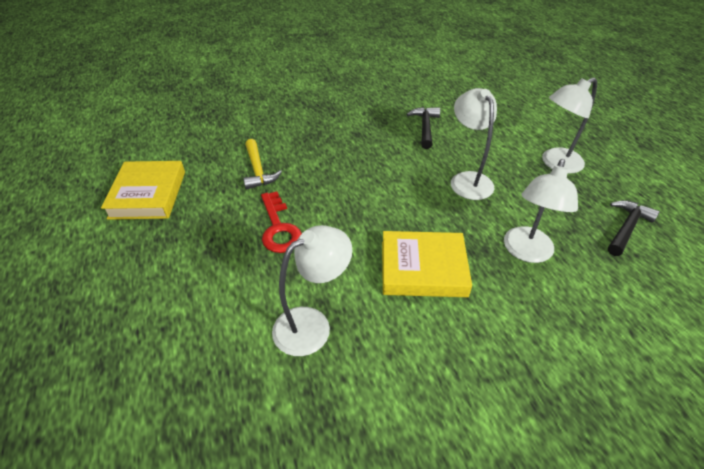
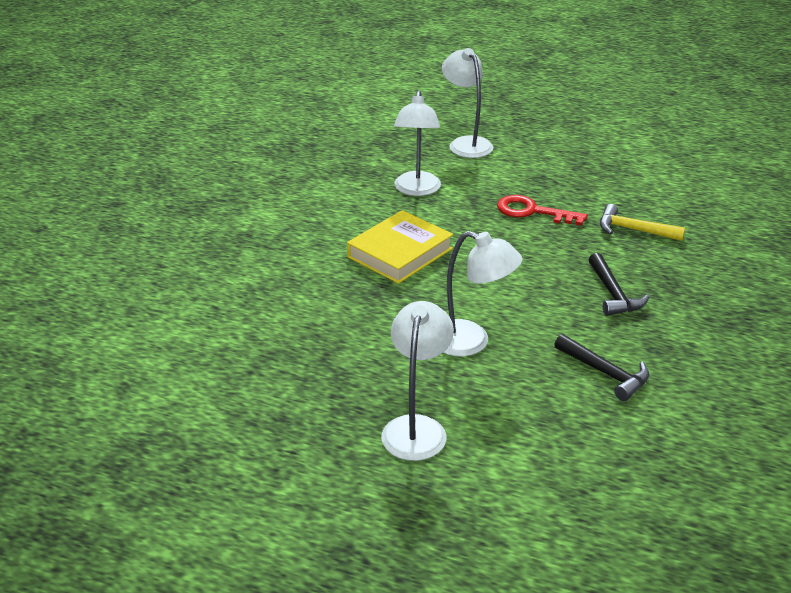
camera: 130 degrees right, 10 degrees down
(148, 194) = (652, 171): yellow book -> none
(526, 252) = (342, 312): white lamp -> white lamp (466, 143)
(626, 228) = (277, 394): black hammer -> black hammer (613, 294)

